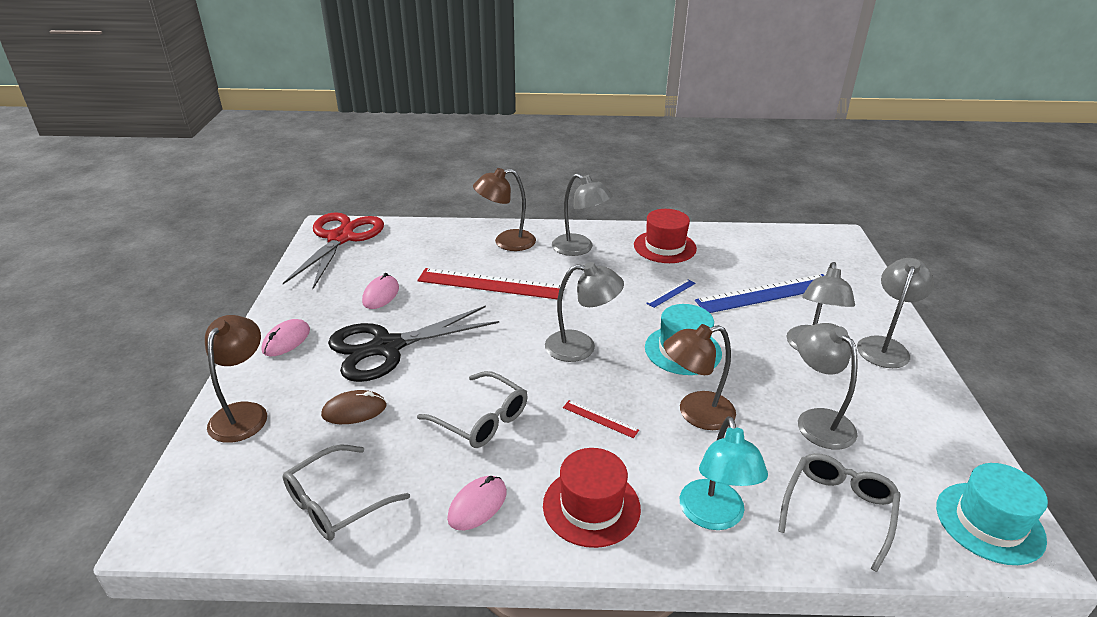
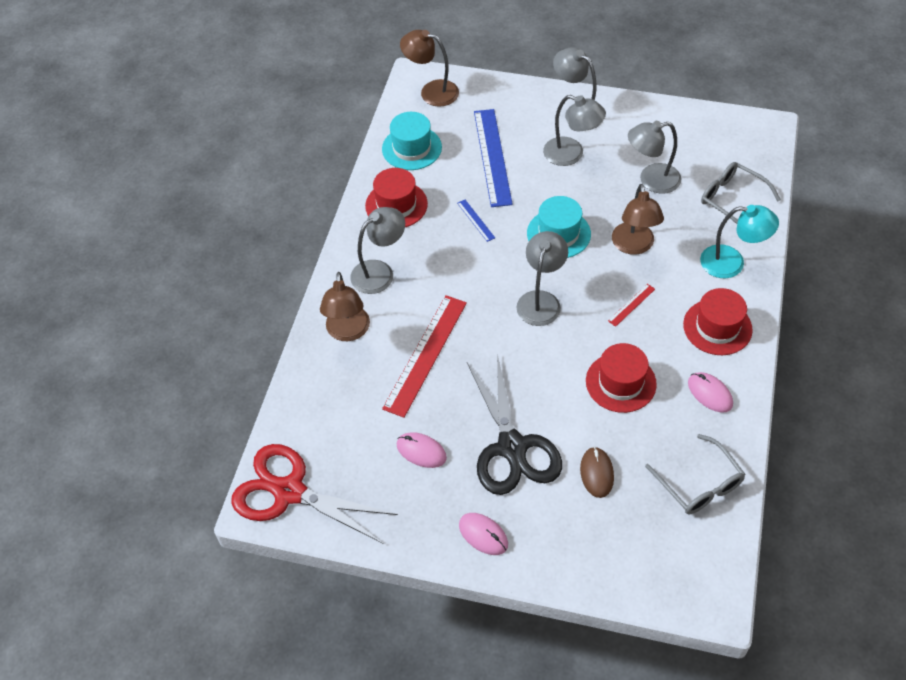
camera: 75 degrees left, 20 degrees up
(243, 413) = (587, 561): brown lamp -> brown lamp (431, 91)
(481, 419) = (620, 382): grey glasses -> red hat
(989, 522) = (747, 135): turquoise hat -> turquoise hat (411, 148)

